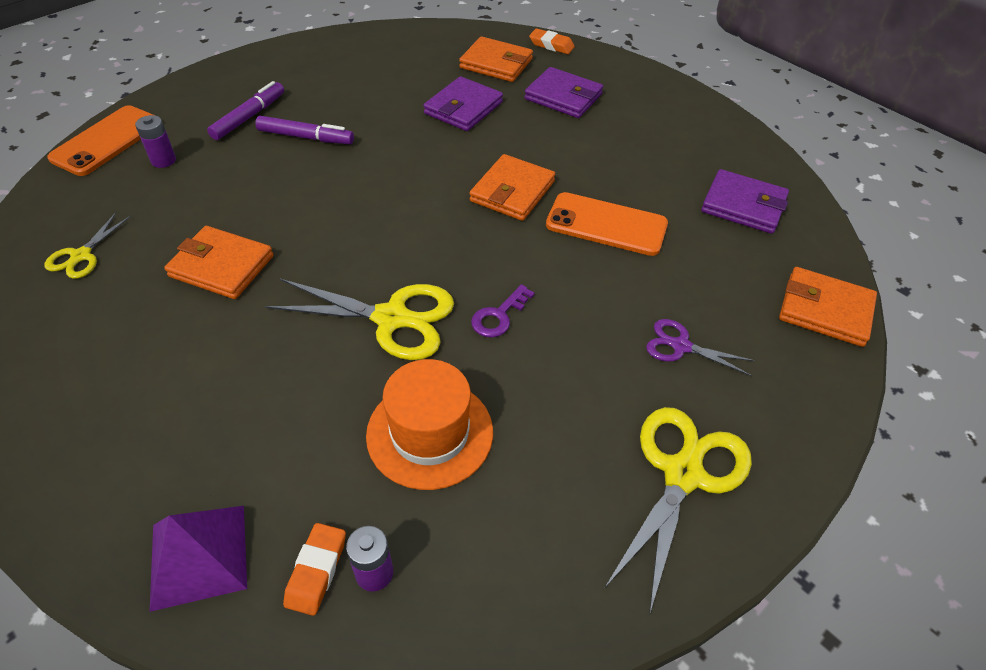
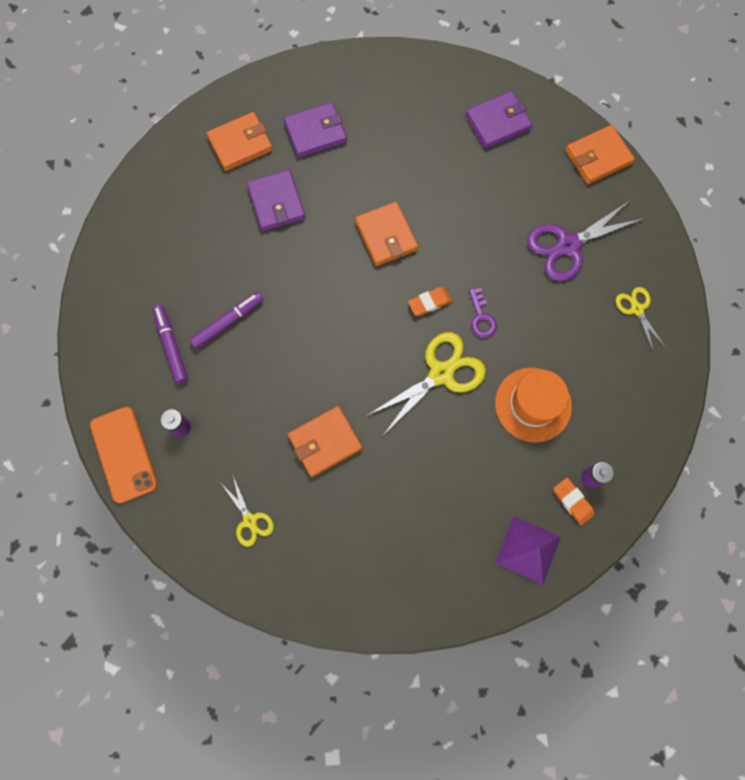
camera: 50 degrees left, 25 degrees up
(551, 45) = (248, 91): orange eraser -> orange eraser (429, 303)
(606, 225) = (455, 207): orange phone -> none
(680, 346) = (568, 246): purple scissors -> purple scissors, size x1.81
(683, 474) = (636, 309): yellow scissors -> yellow scissors, size x0.55

